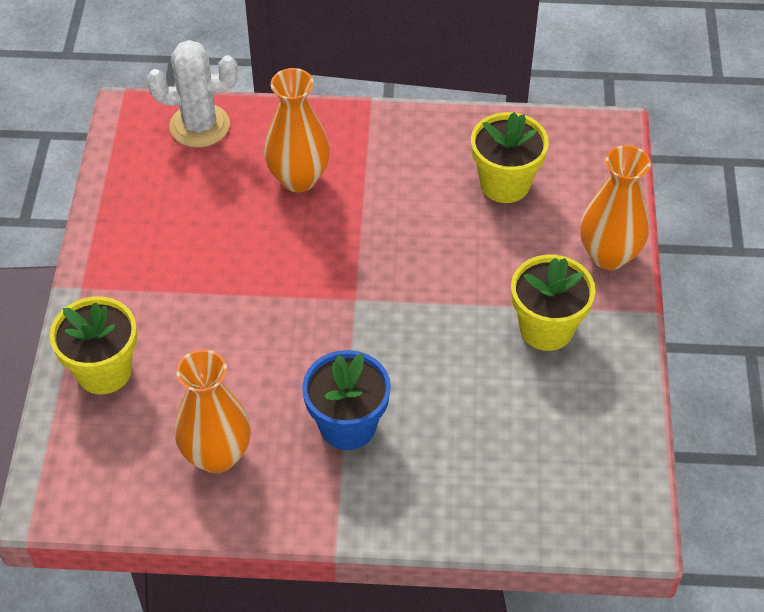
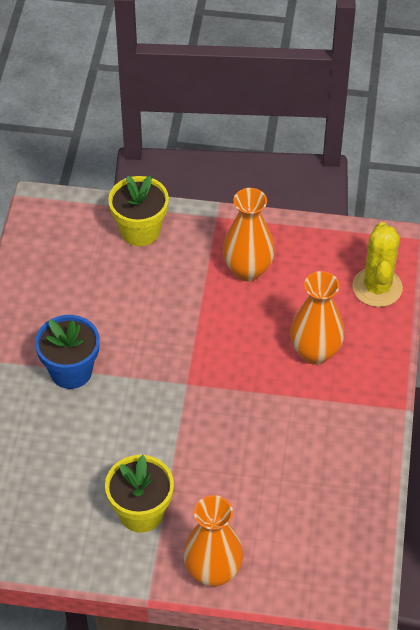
camera: 95 degrees right, 0 degrees up
(199, 126) = (377, 287): white cactus -> yellow cactus
(217, 455) = (60, 294): orange vase -> orange vase (248, 270)
(505, 184) = (300, 502): yellow flower pot -> none

